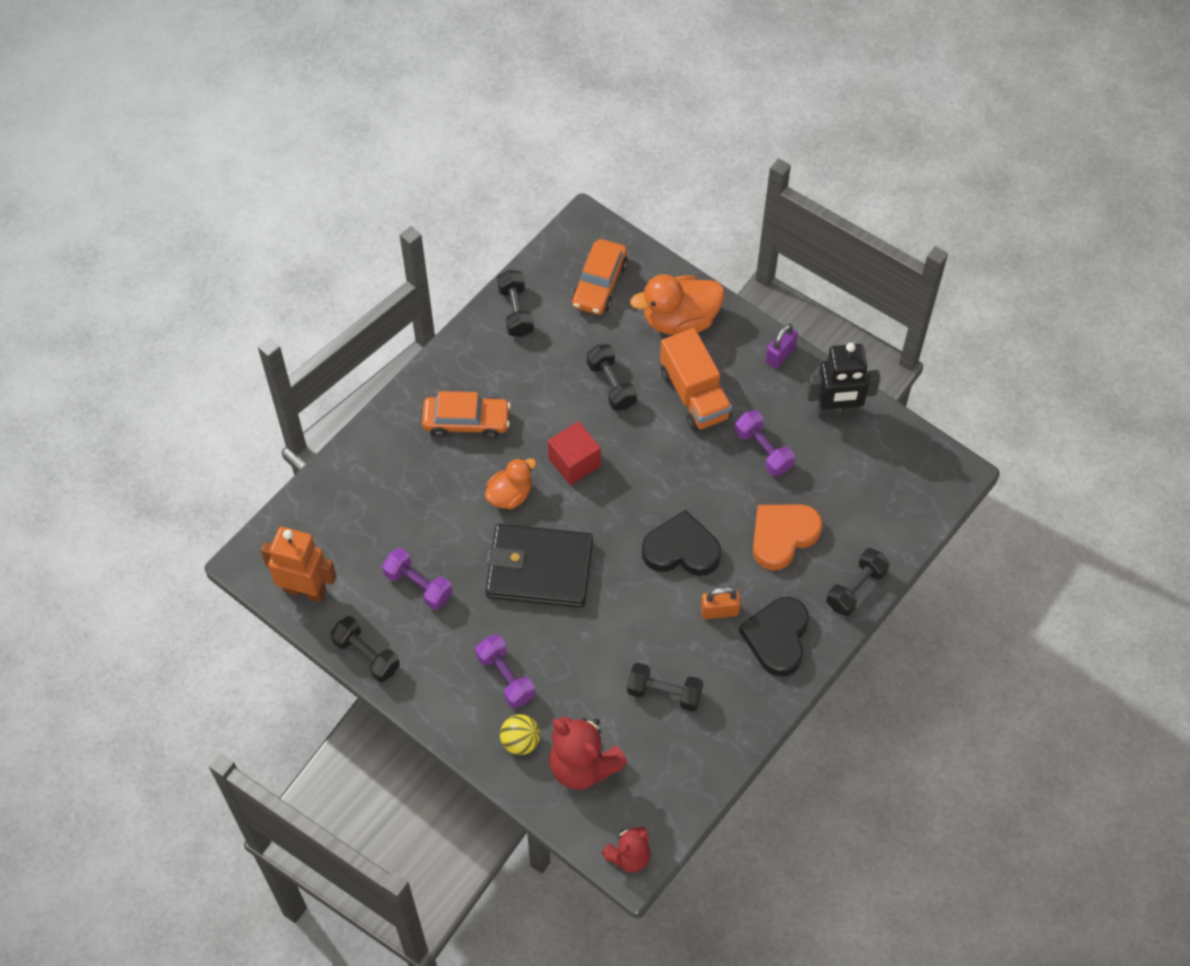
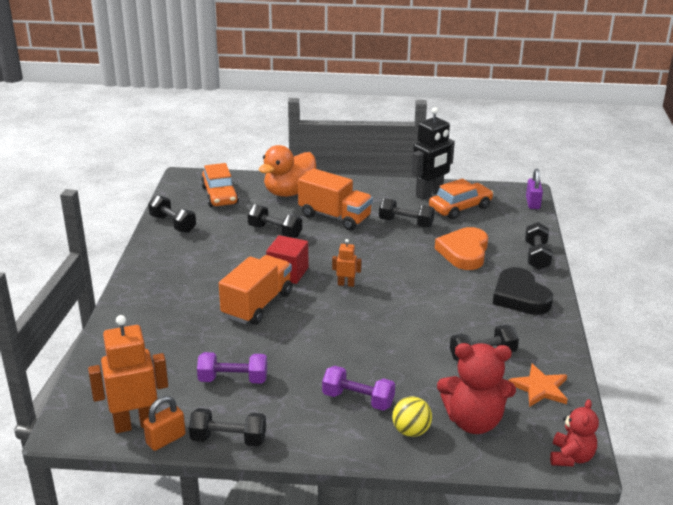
camera: 35 degrees left, 30 degrees down
(466, 421) = (187, 283): orange car -> orange car (460, 208)
(510, 495) = (257, 305): orange duck -> orange truck
(539, 569) = (319, 332): black wallet -> none
(618, 514) = (346, 284): none -> orange robot
(678, 766) = (540, 388): none -> orange star
(681, 549) = (408, 283): black heart -> none
(719, 611) = (468, 300): orange padlock -> orange padlock (165, 439)
(763, 450) = (406, 223): purple dumbbell -> black dumbbell
(780, 354) = (368, 185): purple padlock -> purple padlock (532, 203)

